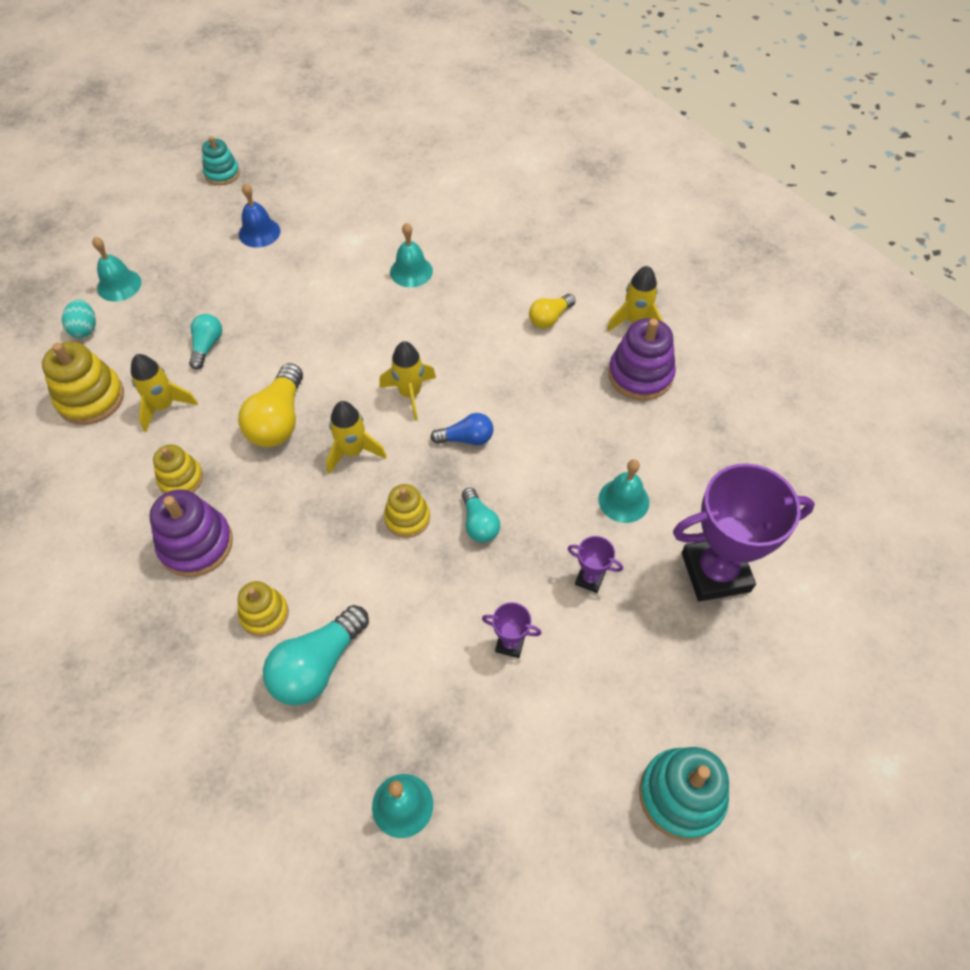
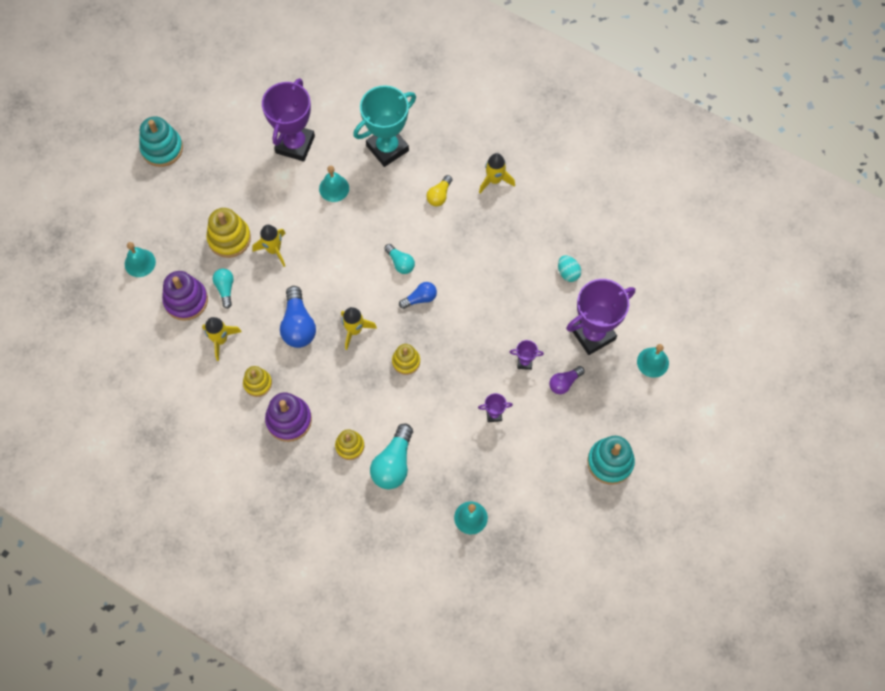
camera: 20 degrees left, 10 degrees up
(85, 329) = (136, 303): turquoise egg -> turquoise egg (568, 273)
(91, 398) = (170, 350): yellow stacking toy -> yellow stacking toy (229, 238)
(222, 174) = (162, 148): turquoise stacking toy -> turquoise stacking toy, size x1.59
(259, 232) = (215, 190): blue bell -> none
(278, 420) = (298, 325): yellow light bulb -> blue light bulb
(385, 211) = (295, 144): none -> purple trophy
(410, 394) = (372, 280): yellow rocket -> yellow rocket (274, 250)
(479, 523) = (449, 350): turquoise light bulb -> turquoise light bulb (400, 263)
(503, 246) = (387, 148): none -> turquoise trophy
(623, 500) = (528, 307): turquoise bell -> turquoise bell (652, 362)
(640, 375) = (510, 219): purple stacking toy -> purple stacking toy (186, 300)
(644, 632) = (564, 383): none -> purple light bulb

